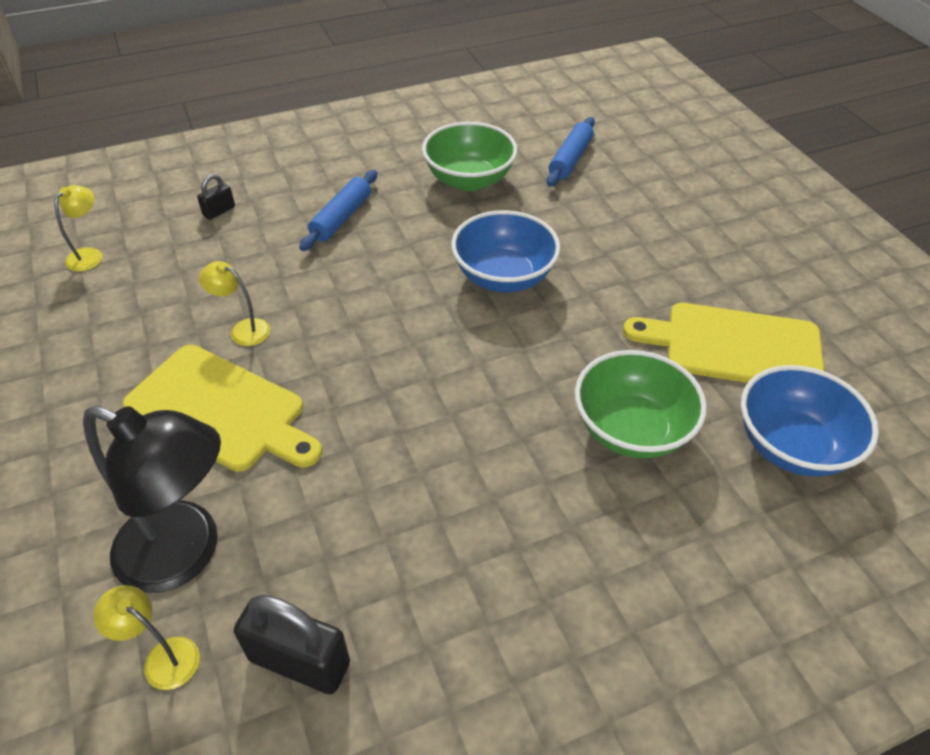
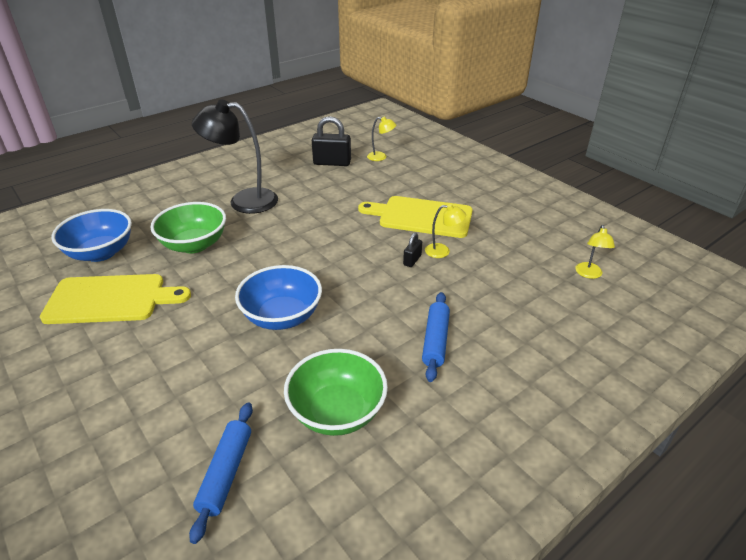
camera: 165 degrees right, 10 degrees down
(185, 554) = (394, 176): black lamp -> black lamp (243, 201)
(219, 211) = (539, 326): black padlock -> black padlock (412, 260)

